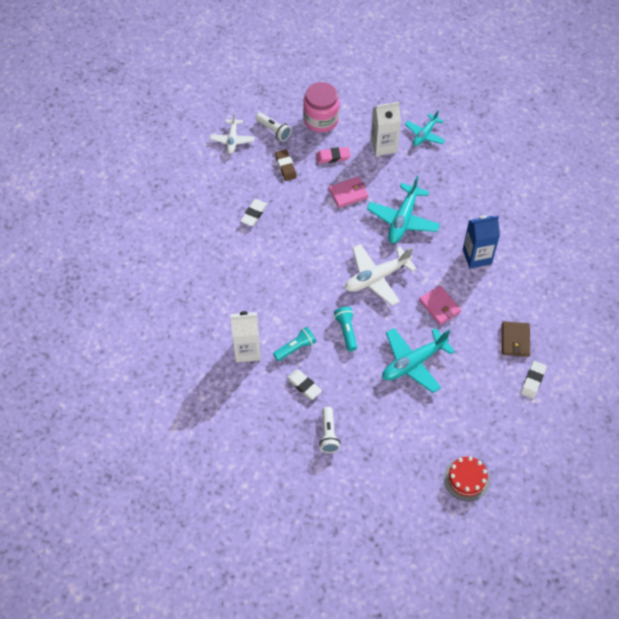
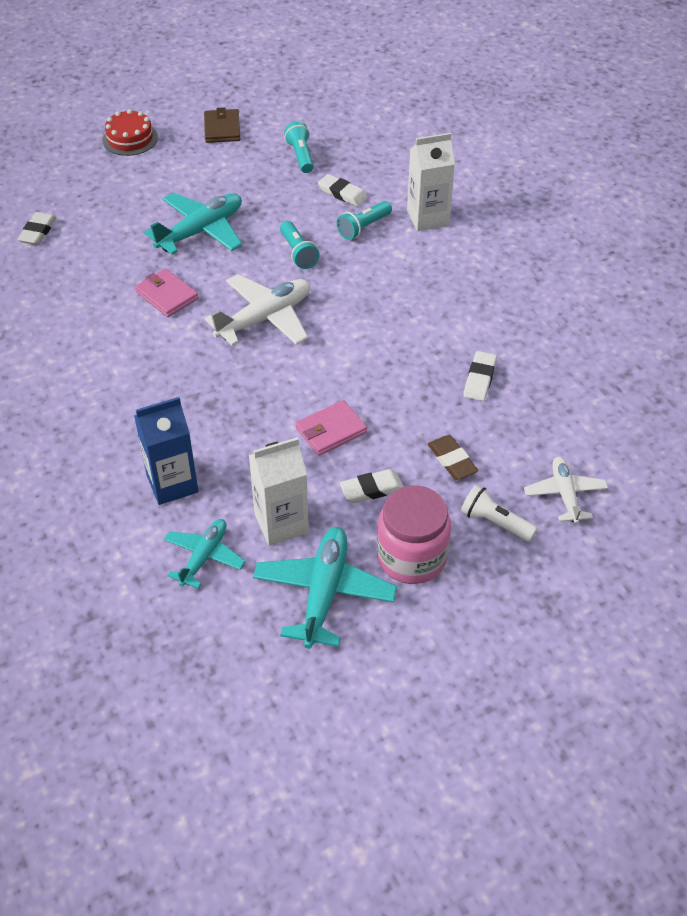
camera: 170 degrees right, 10 degrees down
(328, 434) = (301, 156): white flashlight -> turquoise flashlight
(333, 157) = (372, 489): pink eraser -> white eraser
(403, 219) = (232, 403): turquoise plane -> turquoise plane (324, 593)
(477, 256) = (108, 365): blue carton -> blue carton (172, 484)
(515, 340) = (58, 270): brown wallet -> brown wallet (222, 129)

